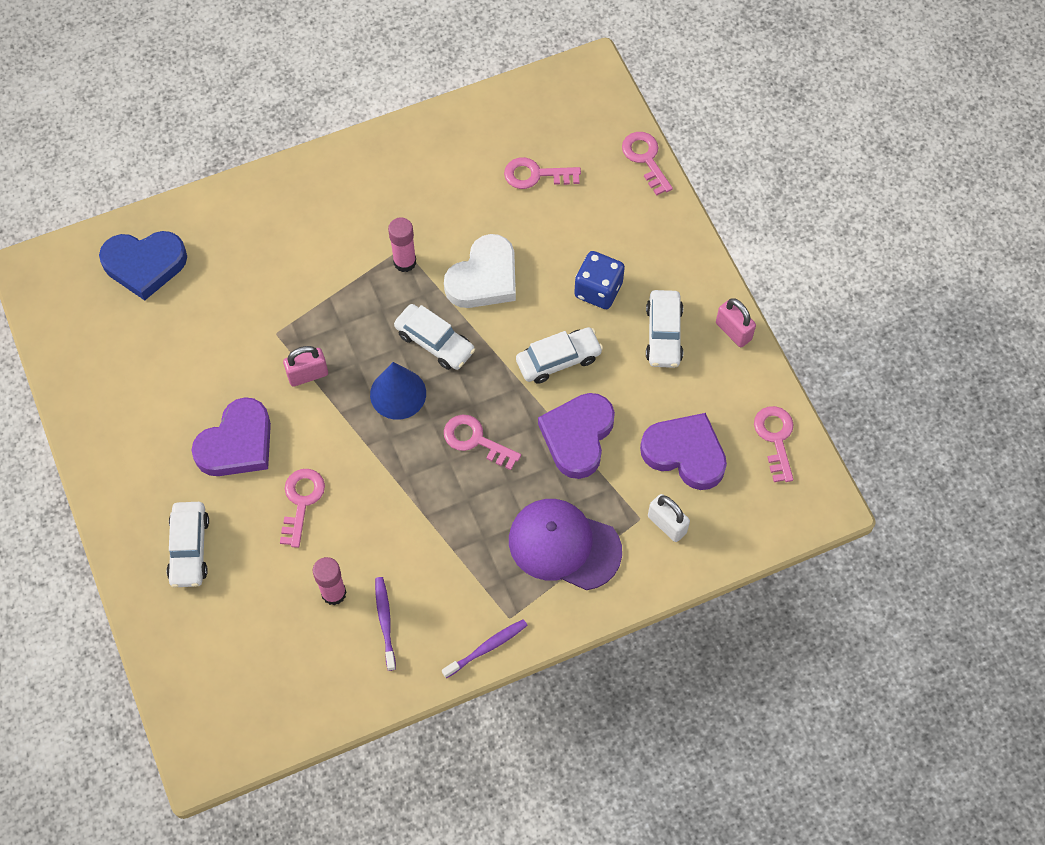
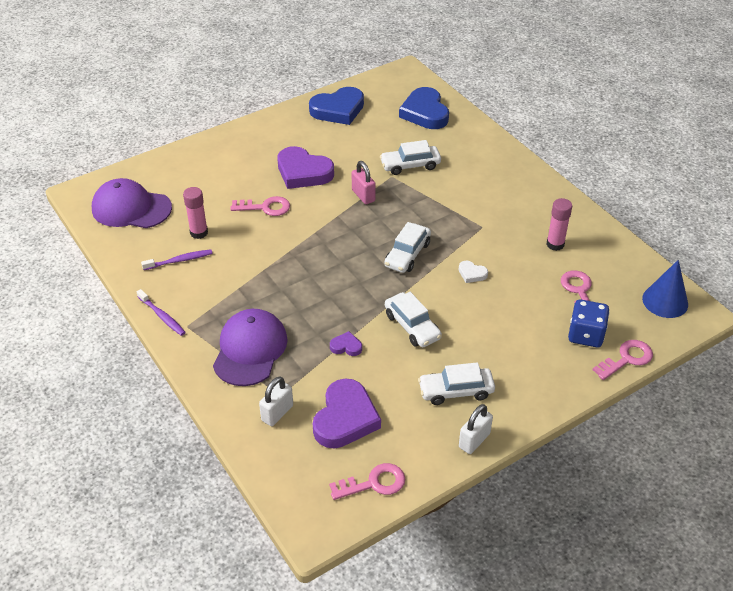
camera: 80 degrees right, 20 degrees down
(102, 377) = (338, 110): none -> blue heart
(189, 548) = (224, 164): white car -> white car (410, 165)
(258, 684) = (131, 208): none -> purple cap
(398, 393) = (359, 241): blue cone -> blue cone (665, 301)
(405, 262) = (470, 229): pink glue stick -> pink glue stick (555, 244)
(475, 440) = (330, 287): pink key -> none
(484, 278) = (472, 274): white heart -> white heart, size x0.45
(577, 436) = (346, 346): purple heart -> purple heart, size x0.45
(598, 290) = (484, 343): blue dice -> blue dice (585, 335)
(733, 331) = (474, 440): pink padlock -> white padlock

